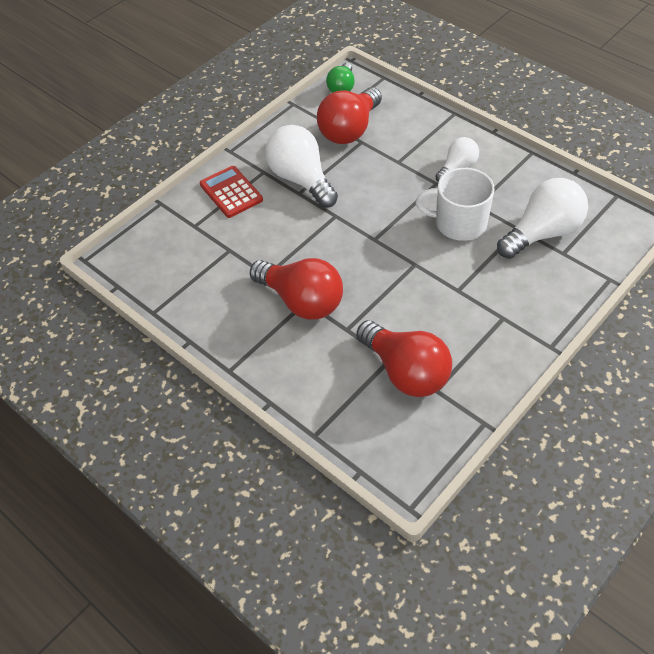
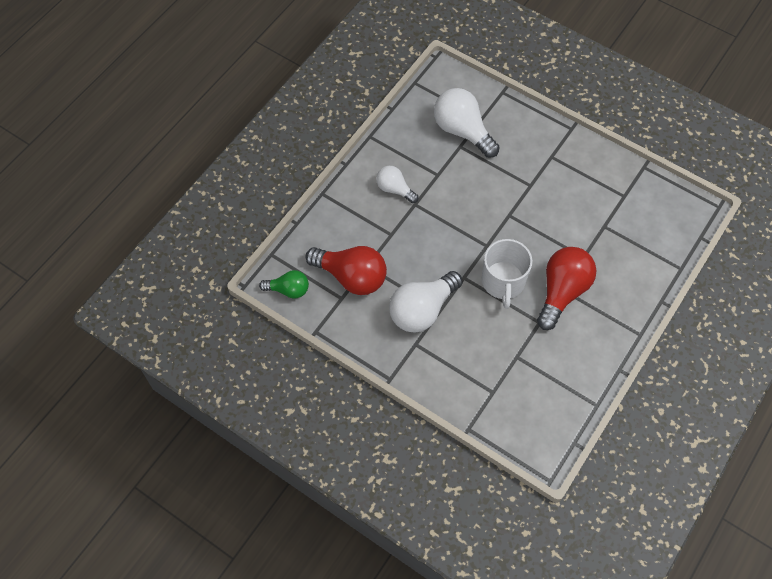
camera: 100 degrees left, 10 degrees up
(231, 192) = (446, 367): red calculator -> none
(406, 372) = (613, 215): red light bulb -> none
(459, 223) = (460, 186): white mug -> white mug (503, 282)

